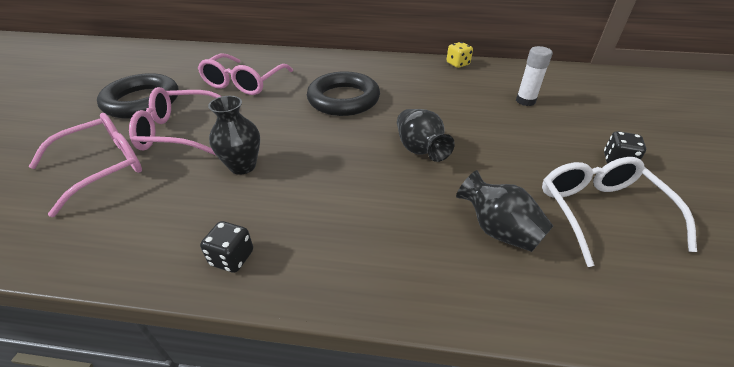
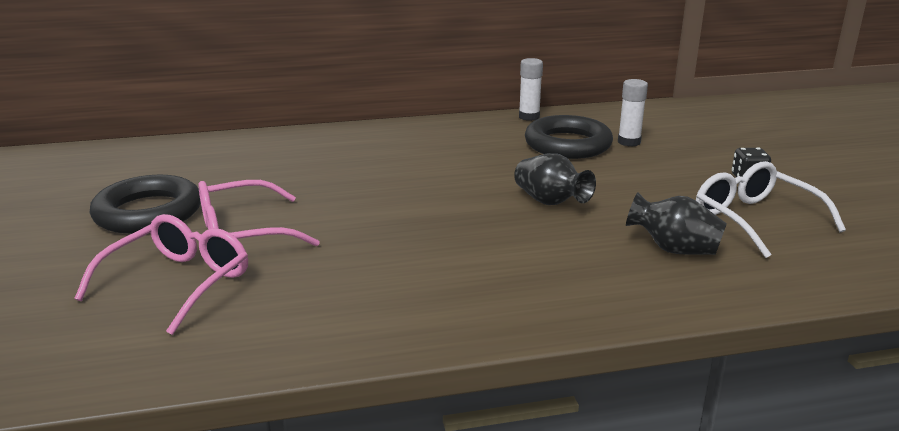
camera: 20 degrees left, 15 degrees down
(232, 258) = (429, 322): black dice -> none
(242, 166) = (361, 250): black vase -> none
(244, 83) = (274, 172): pink glasses -> none
(343, 99) = (422, 170): black ring -> black ring (567, 144)
(457, 64) = (529, 117): yellow dice -> white glue stick

